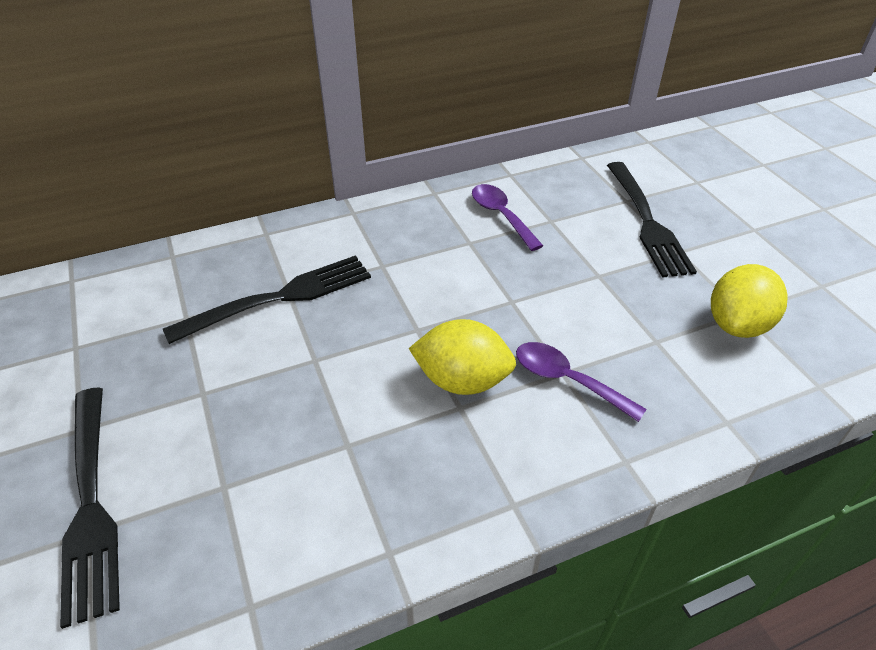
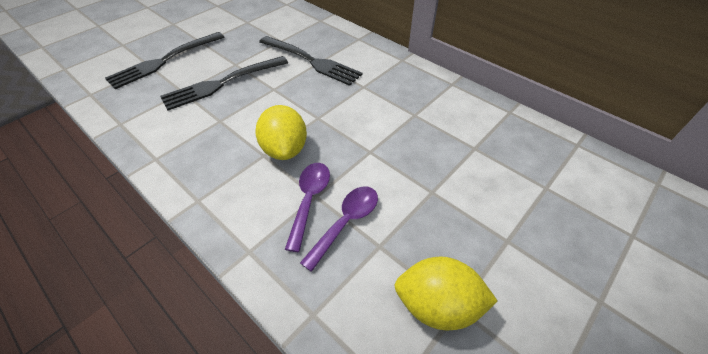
camera: 65 degrees right, 5 degrees up
(501, 216) = (456, 121): purple spoon -> purple spoon (346, 222)
(647, 222) = (528, 208): black fork -> black fork (222, 83)

